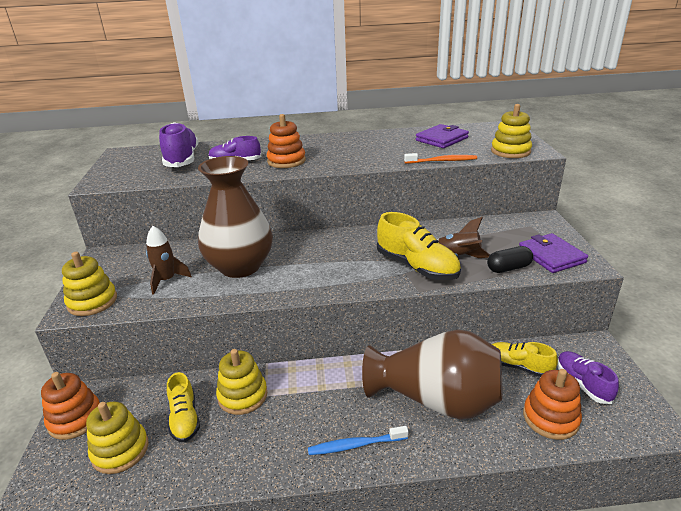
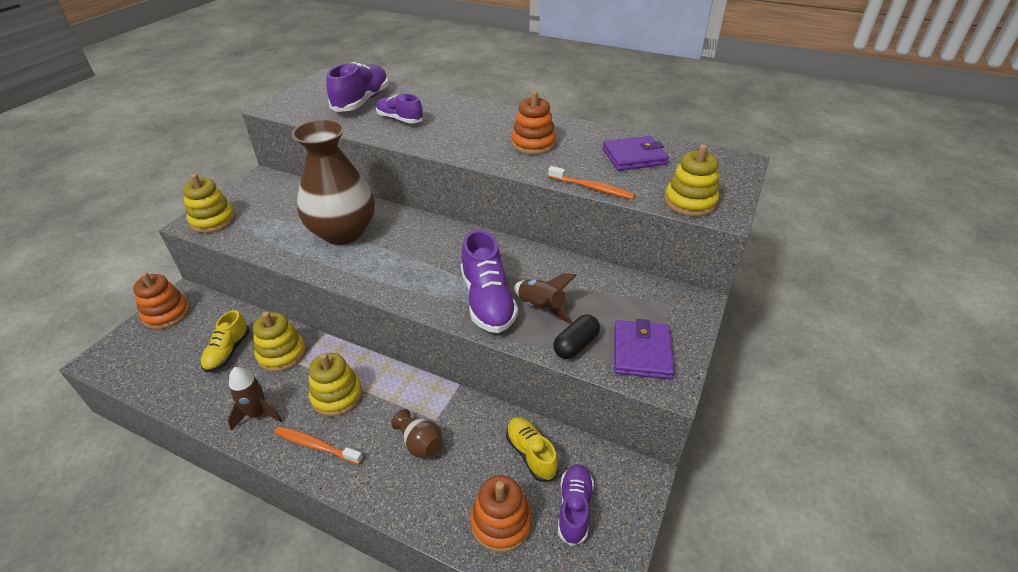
camera: 30 degrees right, 10 degrees up
(120, 450) = (169, 355): yellow stacking toy -> yellow stacking toy (337, 396)
(167, 280) = (278, 222): brown rocket -> brown rocket (258, 414)
(286, 161) = (443, 134): orange stacking toy -> orange stacking toy (533, 144)
(355, 445) = (316, 446): blue toothbrush -> orange toothbrush
(417, 267) = (487, 301): yellow shoe -> purple shoe
(436, 400) = (420, 443): brown vase -> brown vase, size x0.41
(508, 268) = (576, 345): black capsule -> black capsule turned 60 degrees counterclockwise

